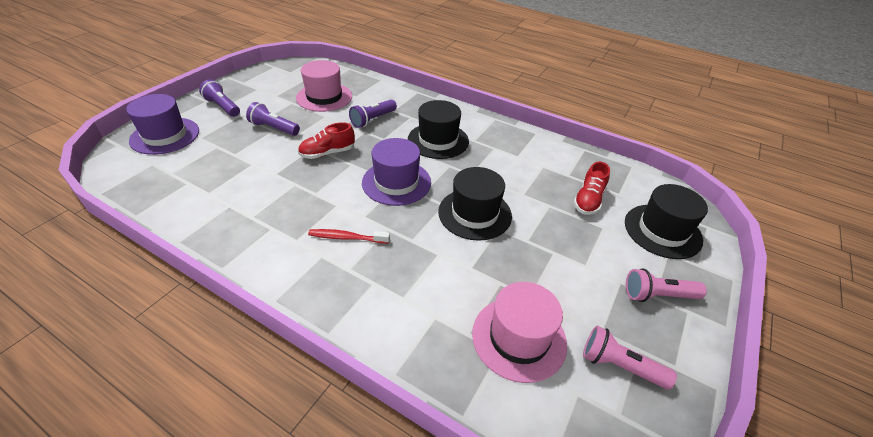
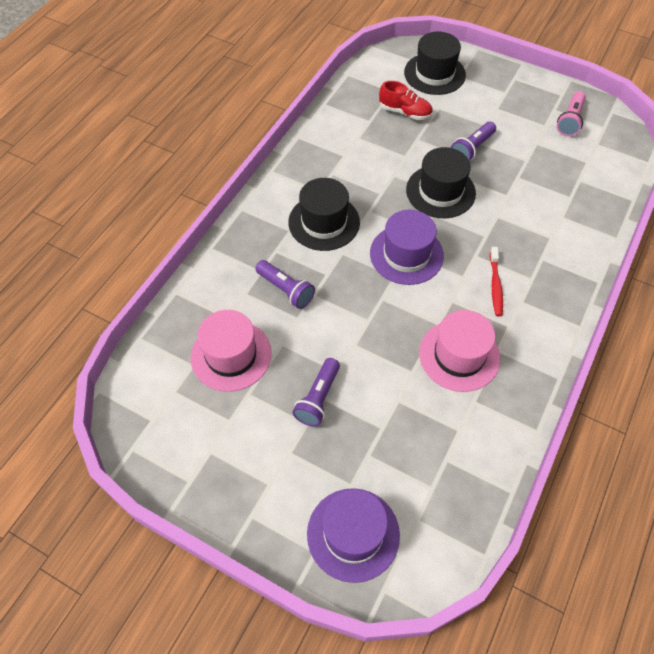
camera: 90 degrees left, 15 degrees up
(222, 107) = (267, 484): purple flashlight -> purple flashlight (472, 149)
(327, 153) = (364, 326): red shoe -> none
(519, 338) = (565, 169): pink hat -> pink hat (459, 355)
(657, 295) = (504, 91): pink flashlight -> none

